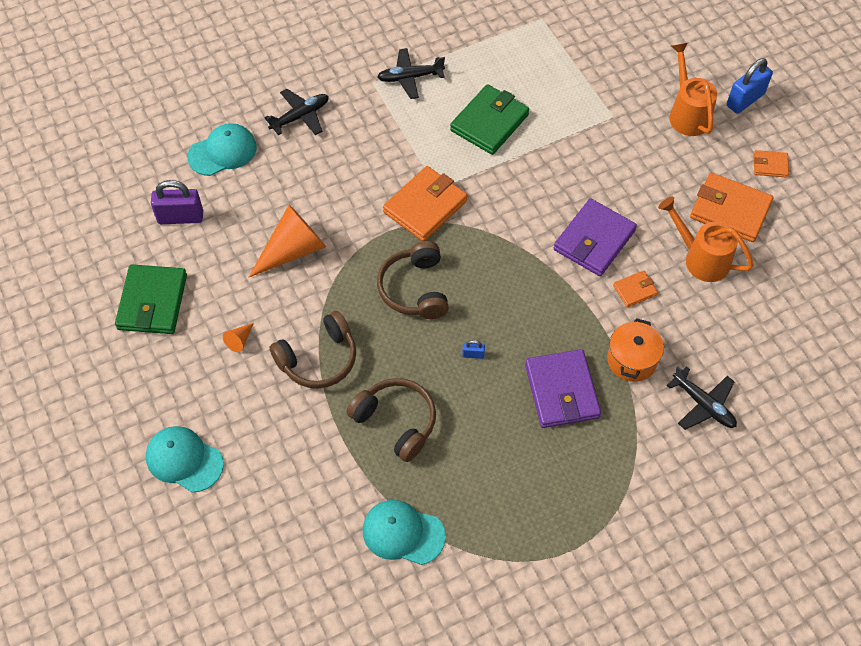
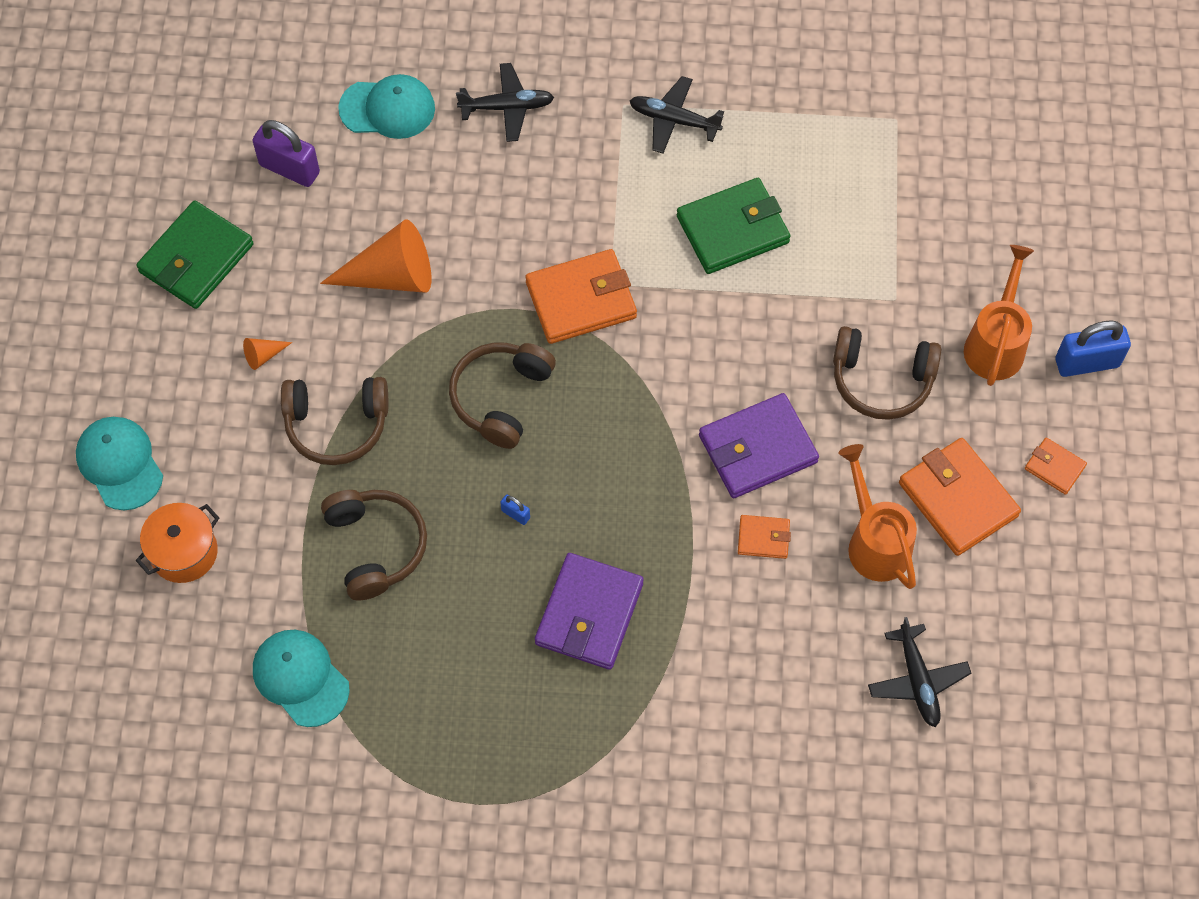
camera: 30 degrees right, 5 degrees up
(632, 360) = (698, 622): orange pot -> orange pot (184, 552)
(638, 165) = (881, 380): none -> brown headphones
(703, 405) = (747, 723): black plane -> black plane (917, 681)

